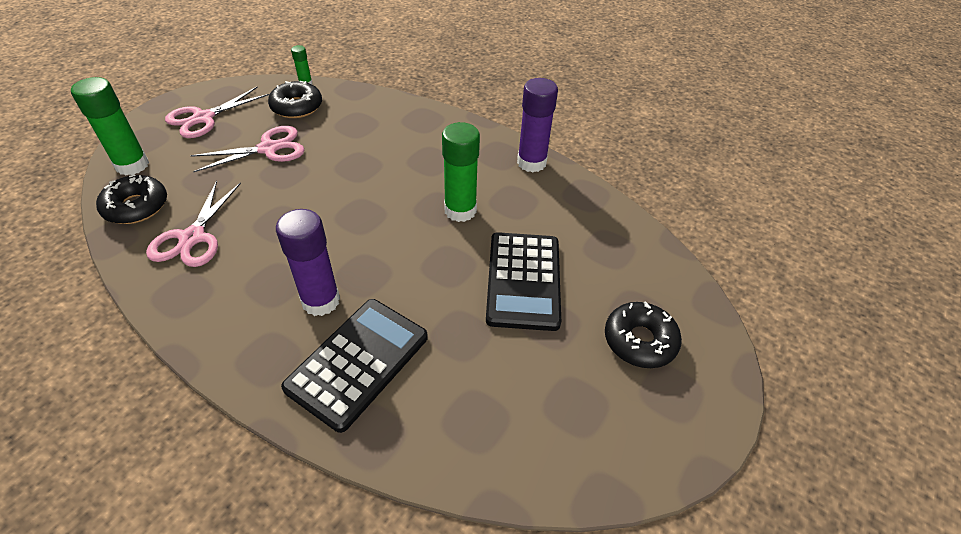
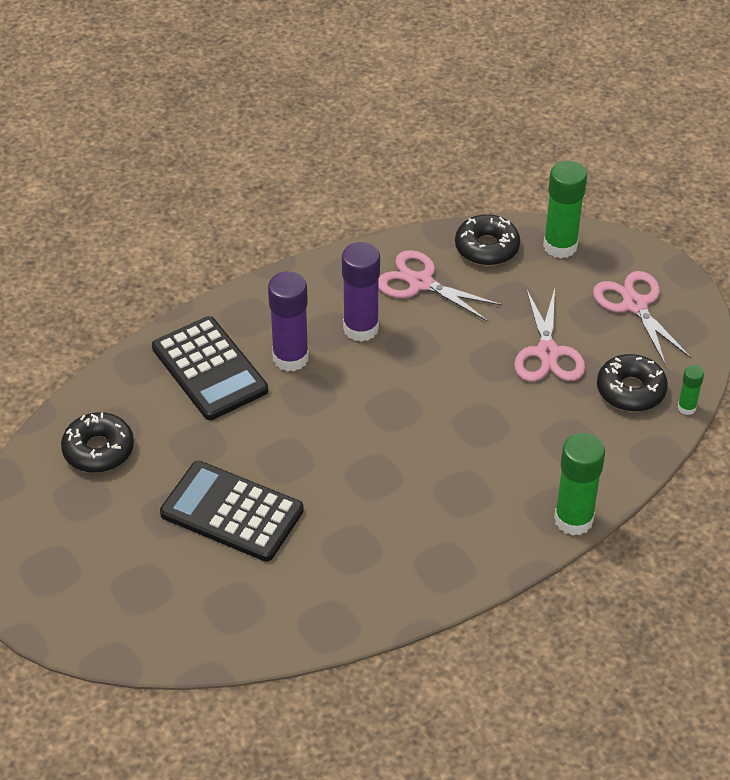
camera: 115 degrees right, 0 degrees up
(460, 210) = (359, 494): green glue stick -> green glue stick (573, 520)
(531, 163) = (413, 594): purple glue stick -> purple glue stick (361, 328)
(639, 341) = (111, 573): black donut -> black donut (98, 450)

